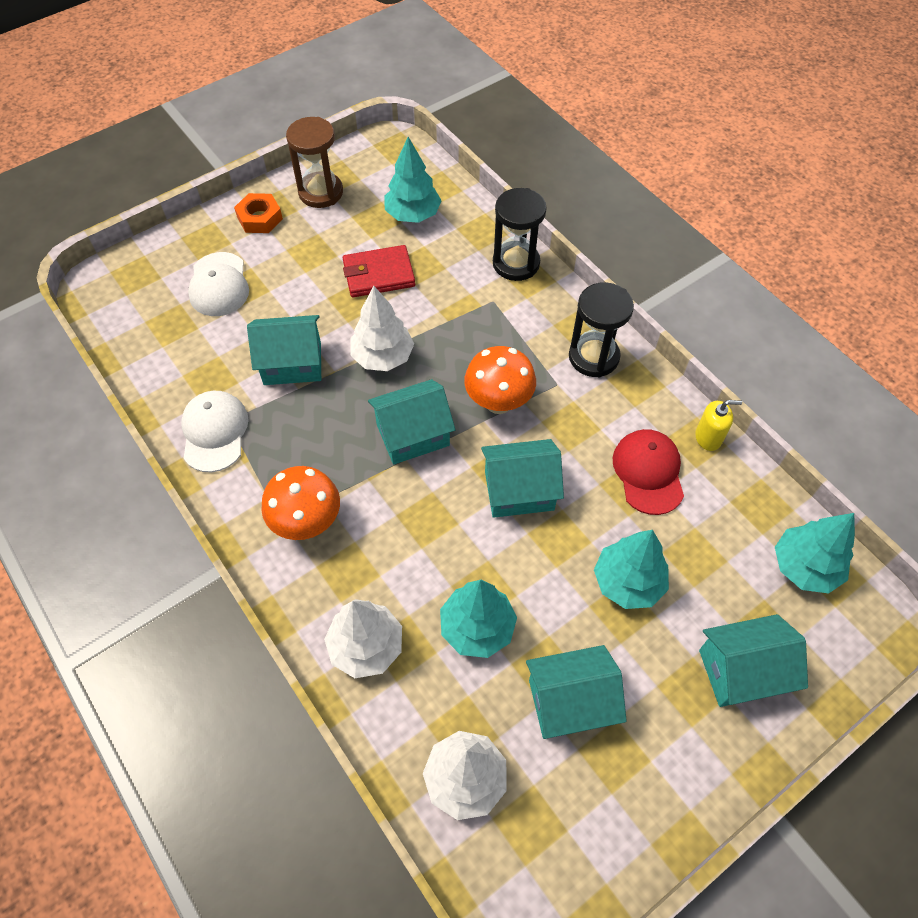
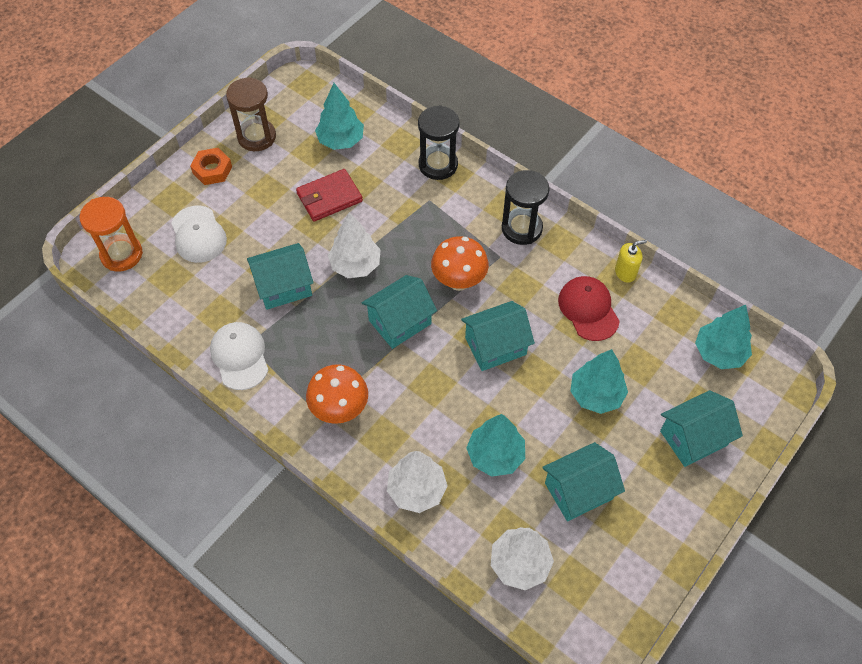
camera: 15 degrees left, 0 degrees up
(128, 289) = (121, 254): none -> orange hourglass

